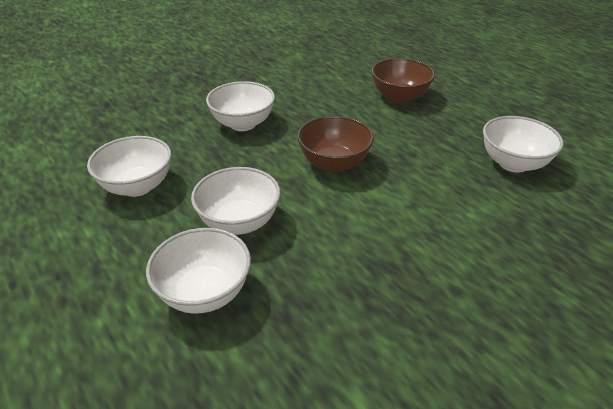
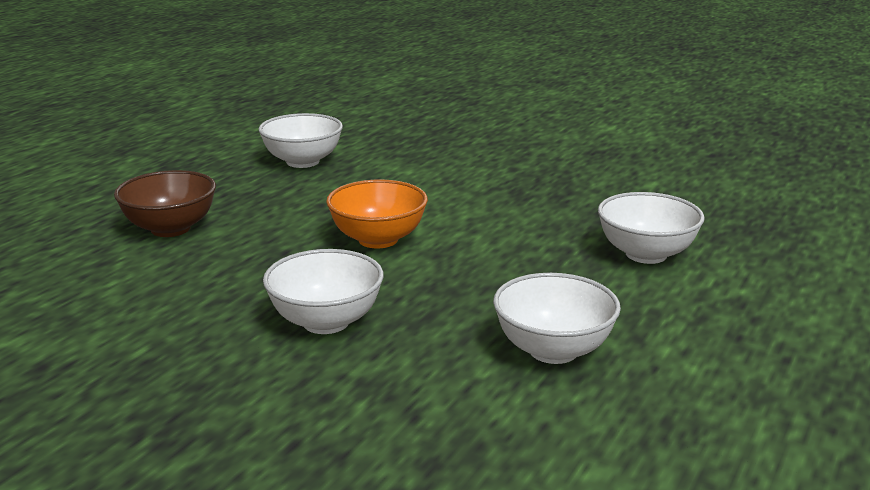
camera: 115 degrees left, 15 degrees down
(239, 222) = (539, 265): white bowl -> none
(334, 163) = (378, 239): brown bowl -> orange bowl

